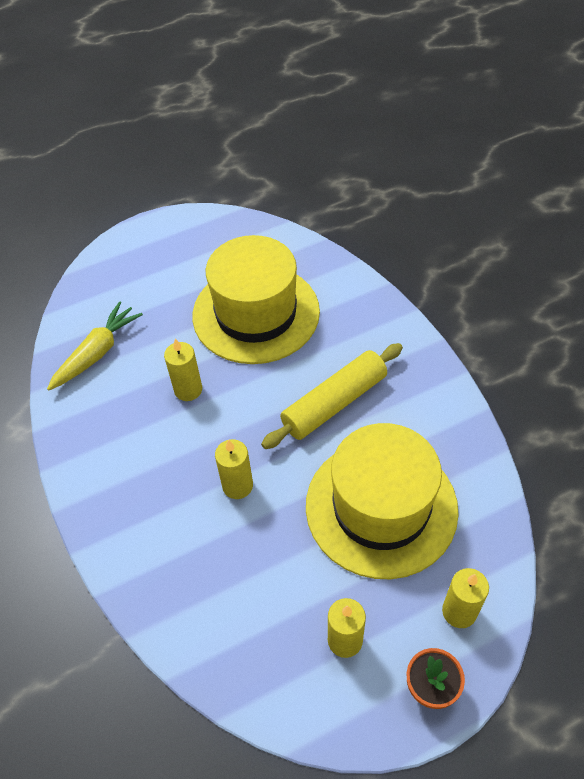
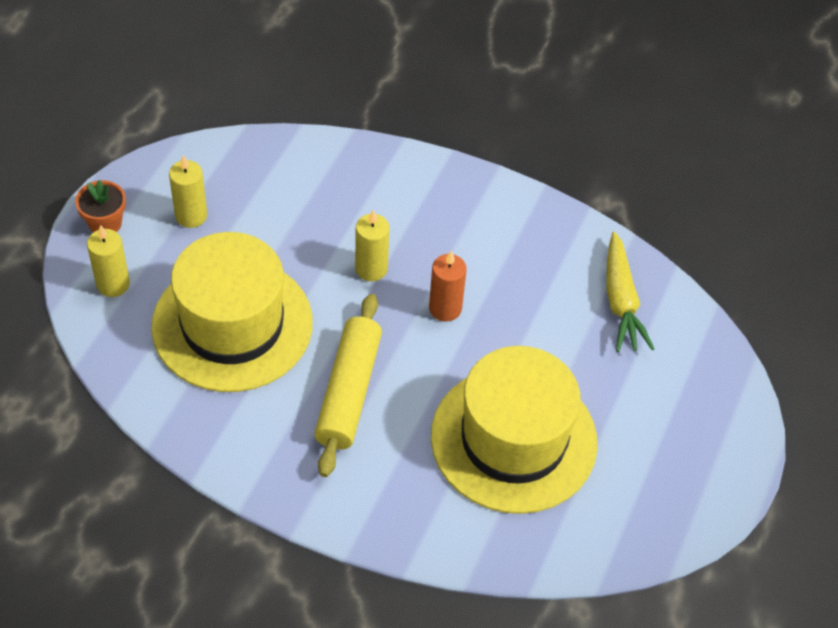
camera: 135 degrees right, 0 degrees up
(188, 390) = (498, 320): yellow candle -> none
(214, 420) = (445, 308): none -> orange candle

